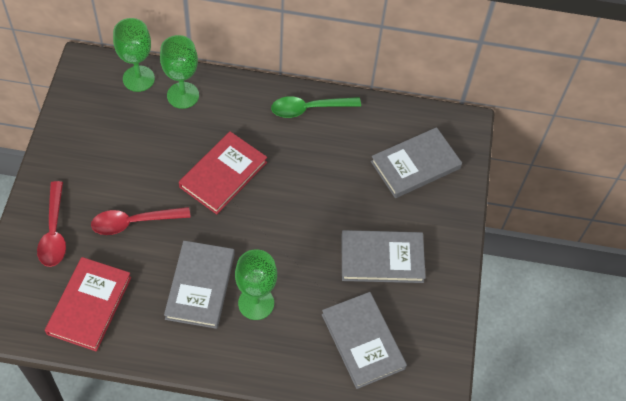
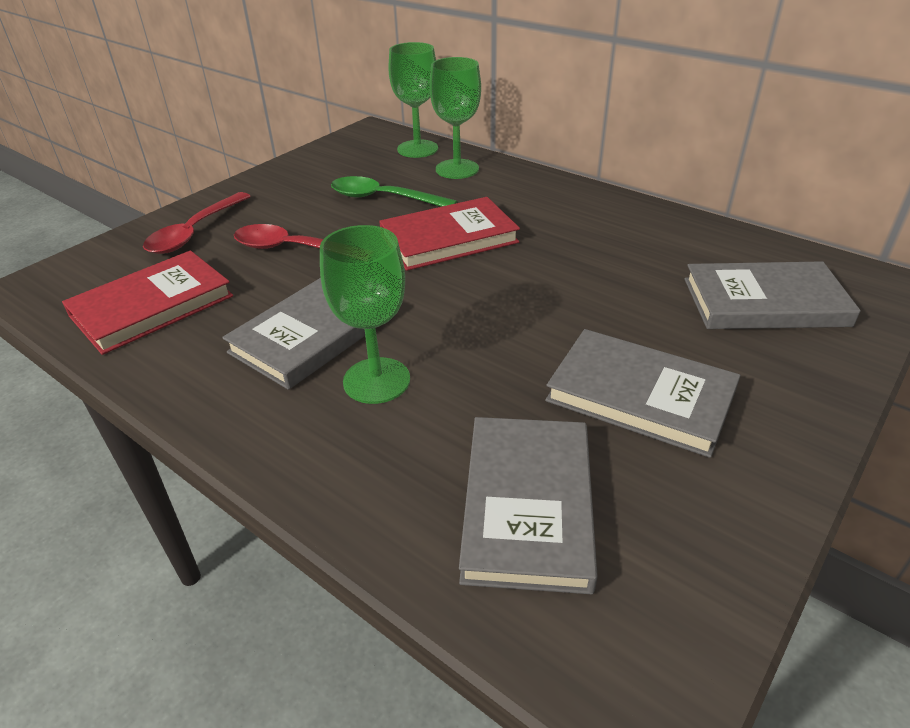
camera: 35 degrees right, 20 degrees down
(309, 109) = (617, 212): green spoon -> green spoon (384, 198)

